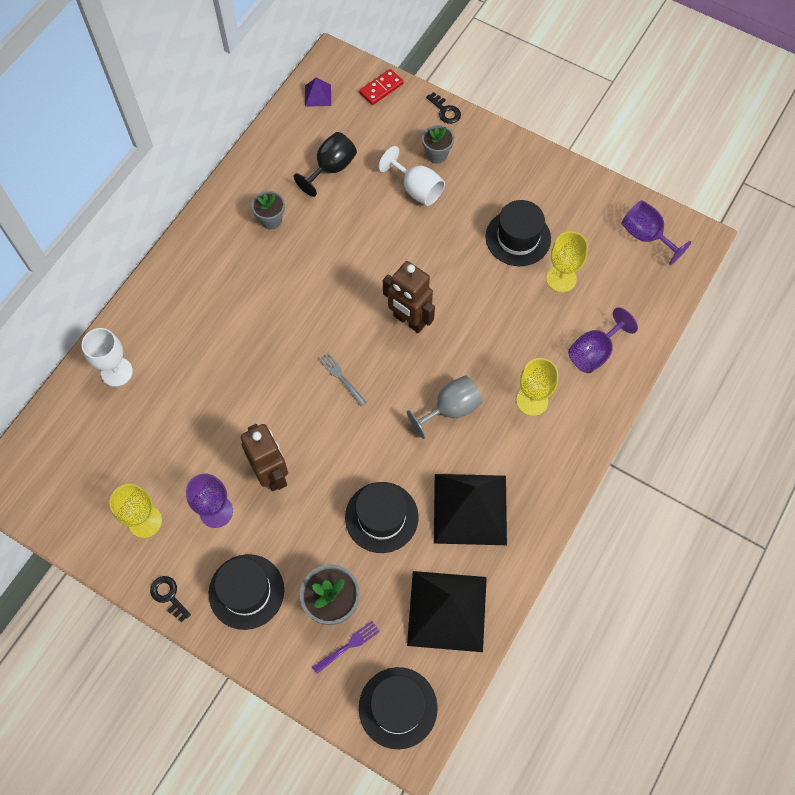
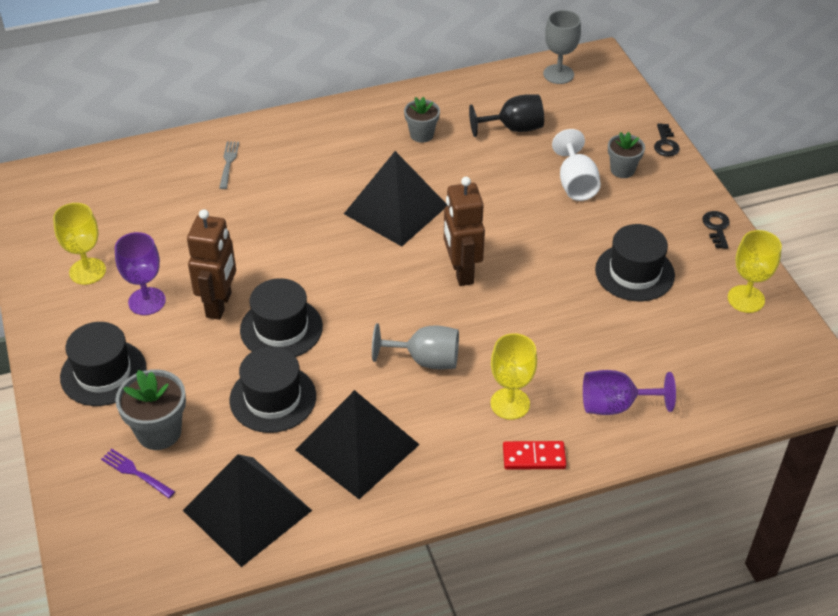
camera: 40 degrees right, 20 degrees down
(116, 372) = (184, 162): white goblet -> none
(168, 596) = (44, 333): black key -> black key (716, 227)
(315, 300) = (395, 209): none -> black pyramid
(318, 95) = (558, 74): purple pyramid -> grey goblet
(341, 377) = (355, 275): grey fork -> grey fork (228, 163)
(348, 646) = (135, 472): purple fork -> purple fork turned 150 degrees counterclockwise
(381, 88) = (621, 98): red domino -> red domino (534, 457)
(398, 707) = (120, 551): black hat -> black hat (281, 328)
(561, 279) = (644, 328): yellow goblet -> yellow goblet (746, 299)
(646, 236) = (773, 347): purple goblet -> none

